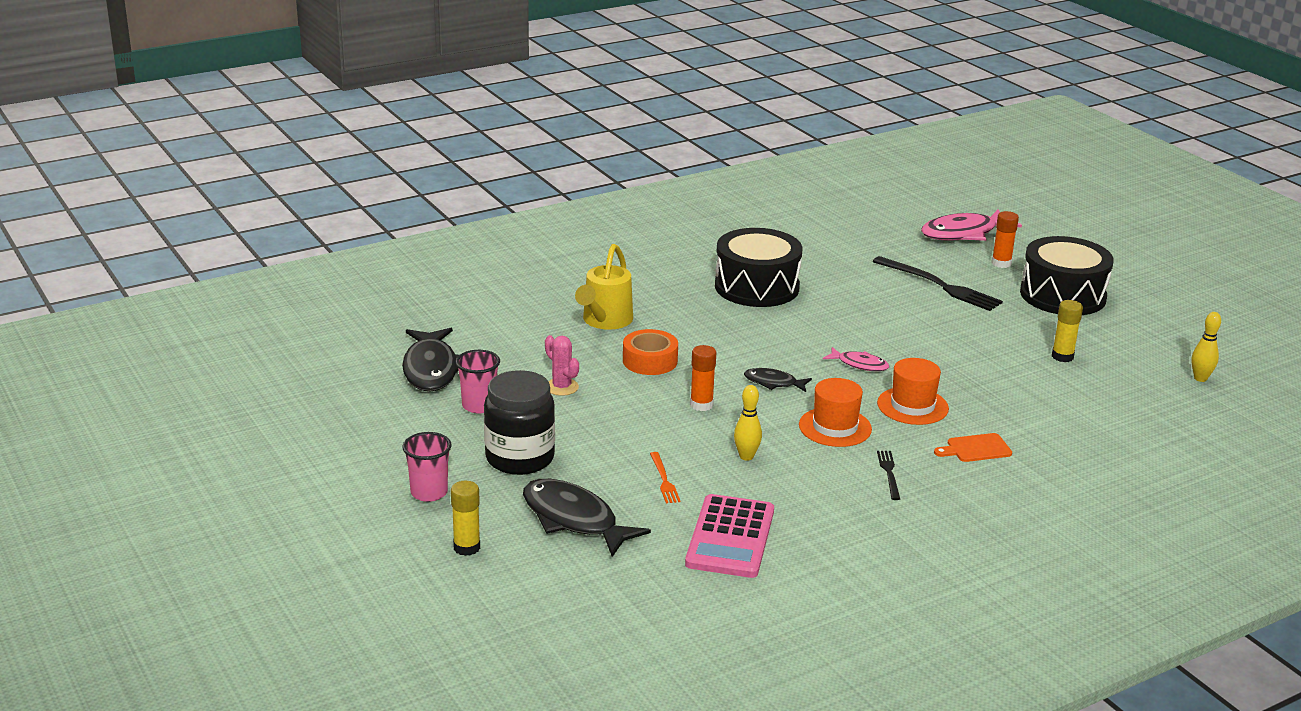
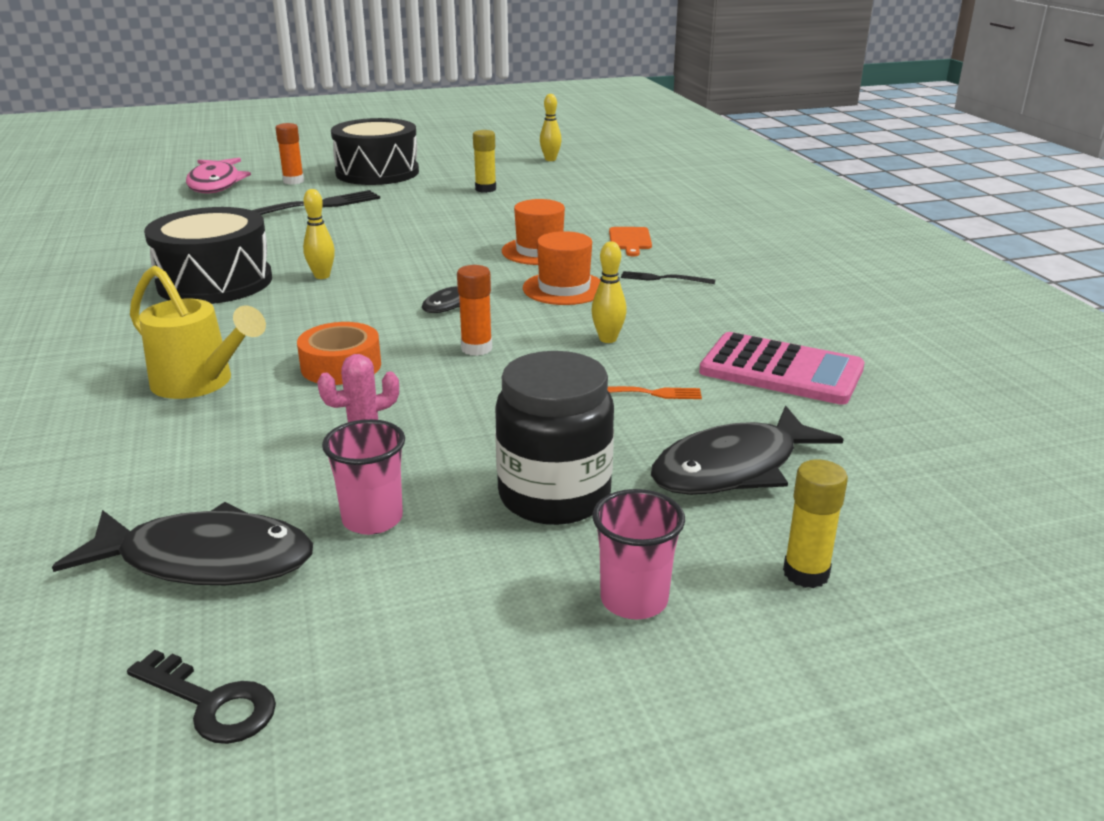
camera: 75 degrees left, 0 degrees up
(336, 395) = (212, 703): none -> black key
(793, 323) = (322, 276): none -> yellow bowling pin
(859, 364) = (441, 260): pink fish -> none

